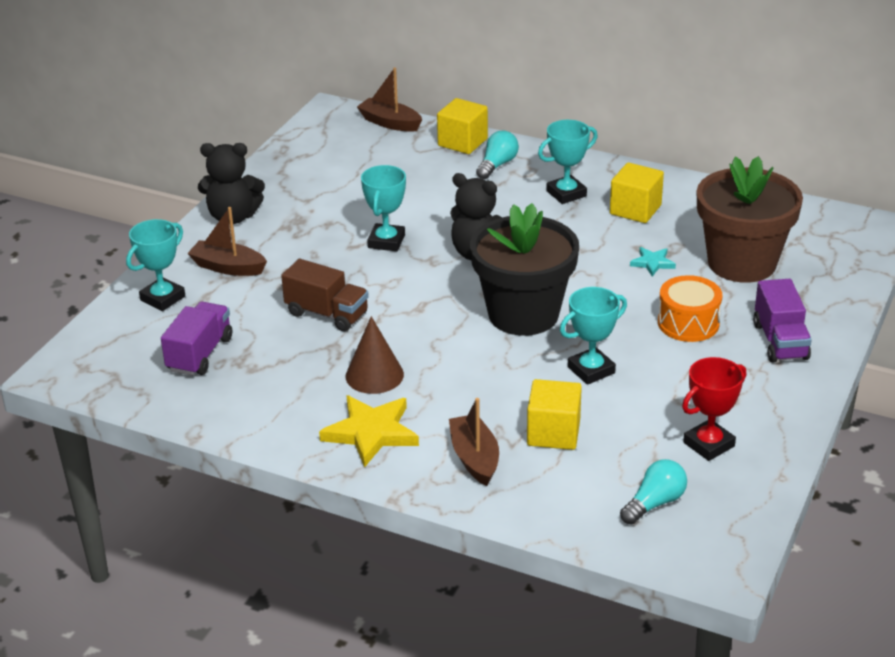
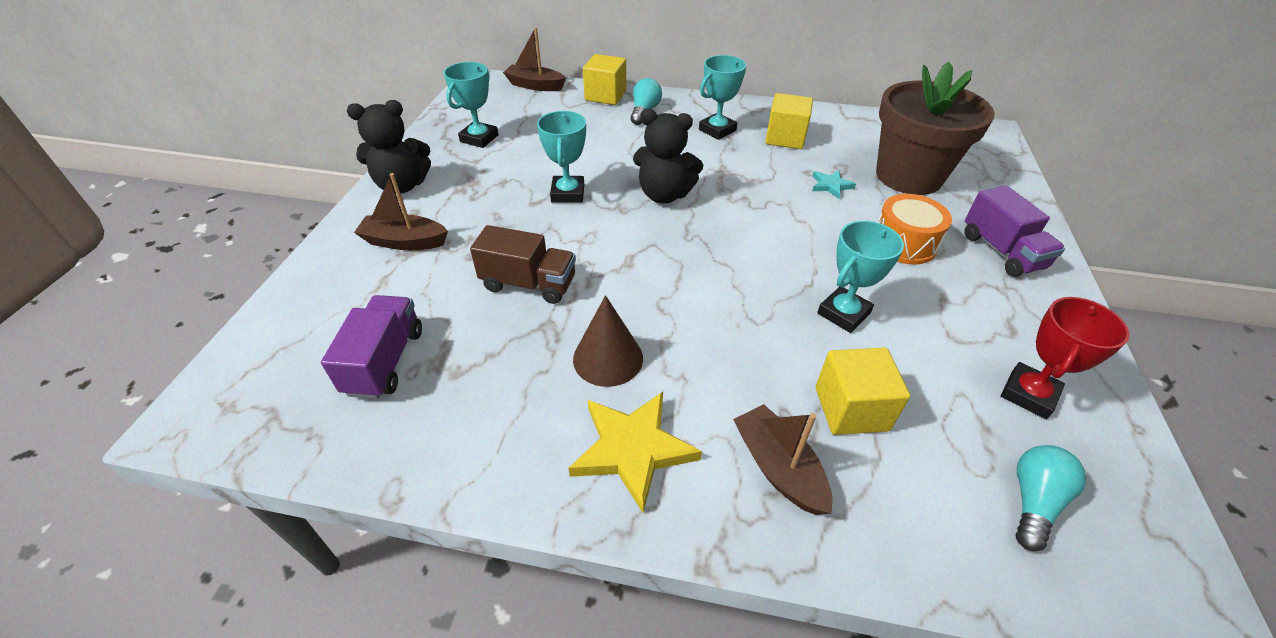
camera: 15 degrees left, 10 degrees up
(163, 298) = (331, 290): turquoise trophy -> turquoise trophy (479, 138)
(523, 314) = (739, 255): black flower pot -> none

